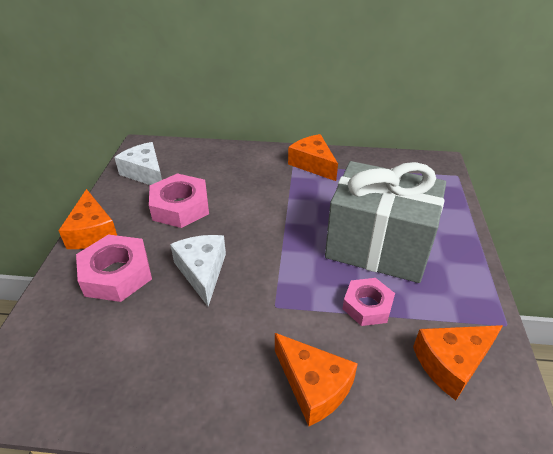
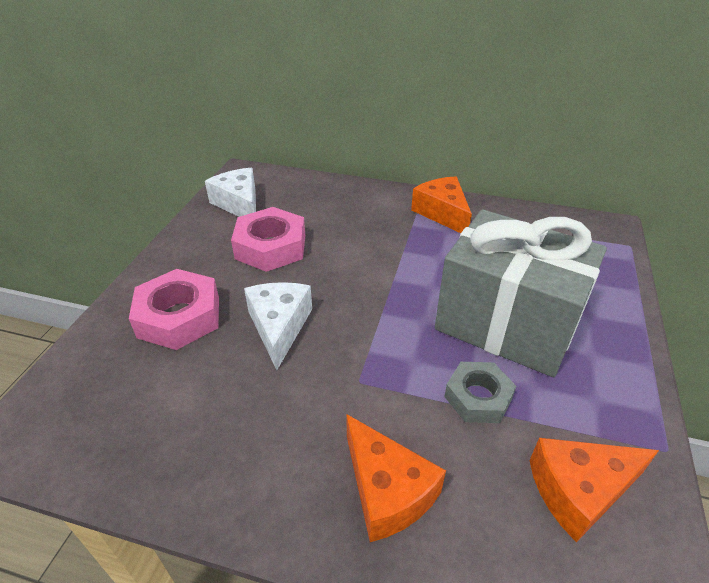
camera: 10 degrees right, 0 degrees up
(92, 232) = (164, 265): orange cheese -> none
(367, 306) = (478, 397): pink nut -> grey nut

